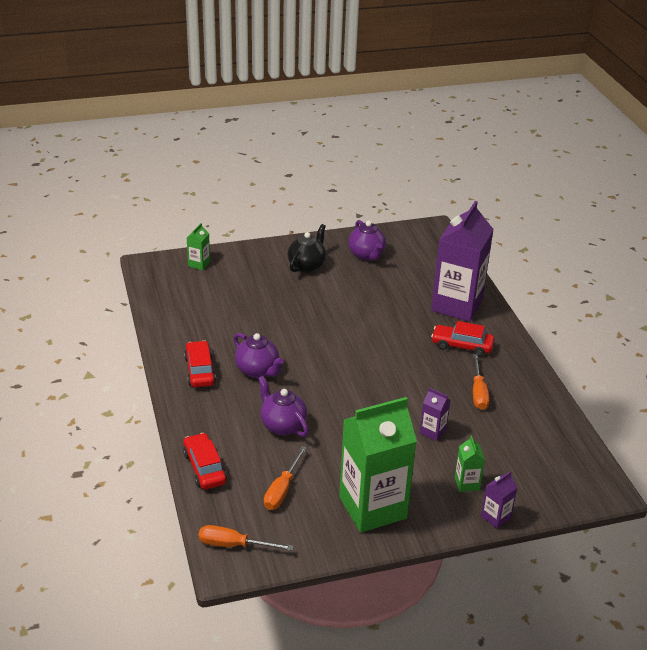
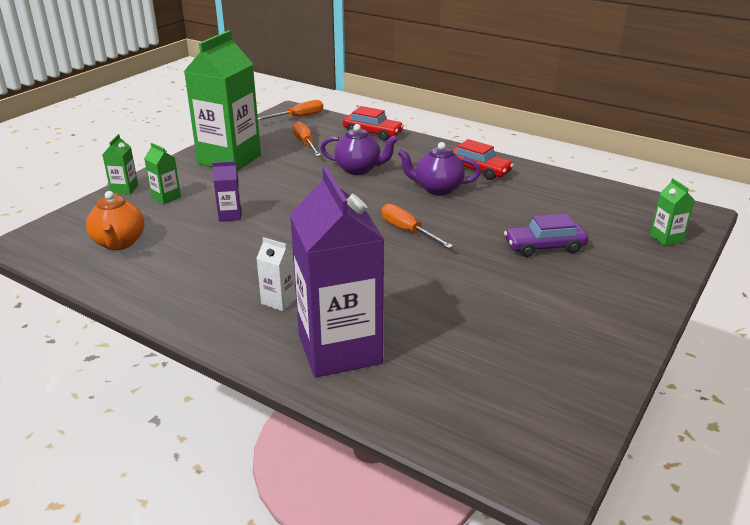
camera: 140 degrees right, 5 degrees down
(271, 296) = (544, 247): none -> purple car
(307, 266) = (578, 298): black teapot -> none
(366, 255) = (546, 356): purple teapot -> none
(462, 345) = (279, 301): red car -> white carton
(478, 392) = (214, 263): orange screwdriver -> orange screwdriver (408, 231)
(495, 517) = (124, 189): purple carton -> green carton
(532, 448) = (119, 243): none -> orange teapot

